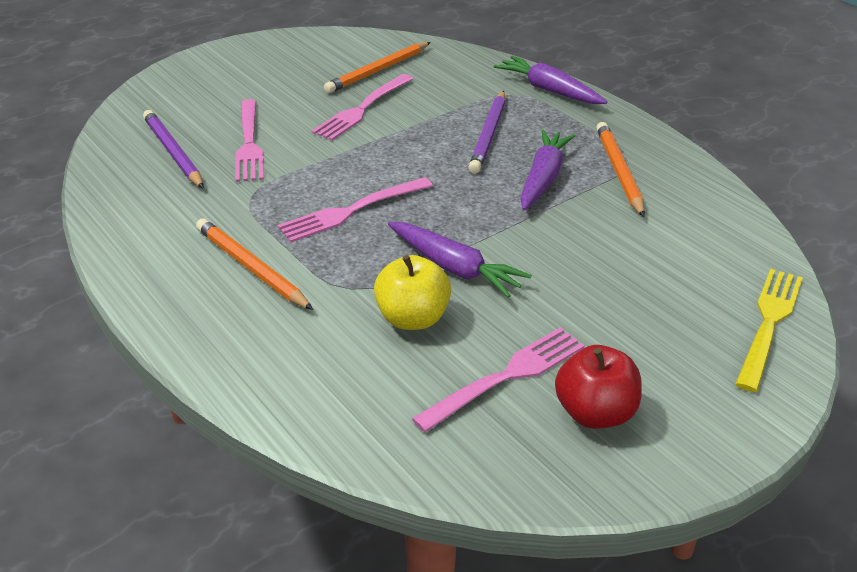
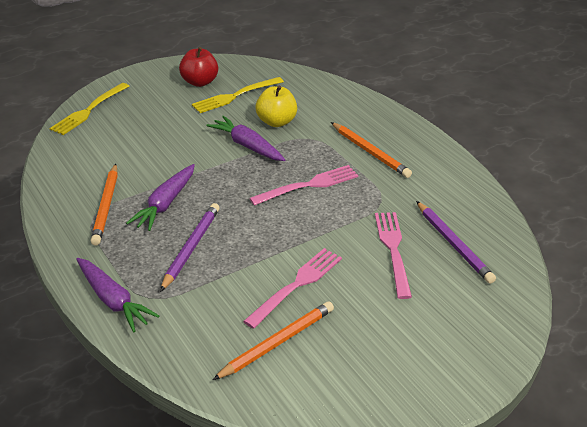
camera: 175 degrees left, 0 degrees up
(506, 377) = (235, 96): pink fork -> yellow fork

